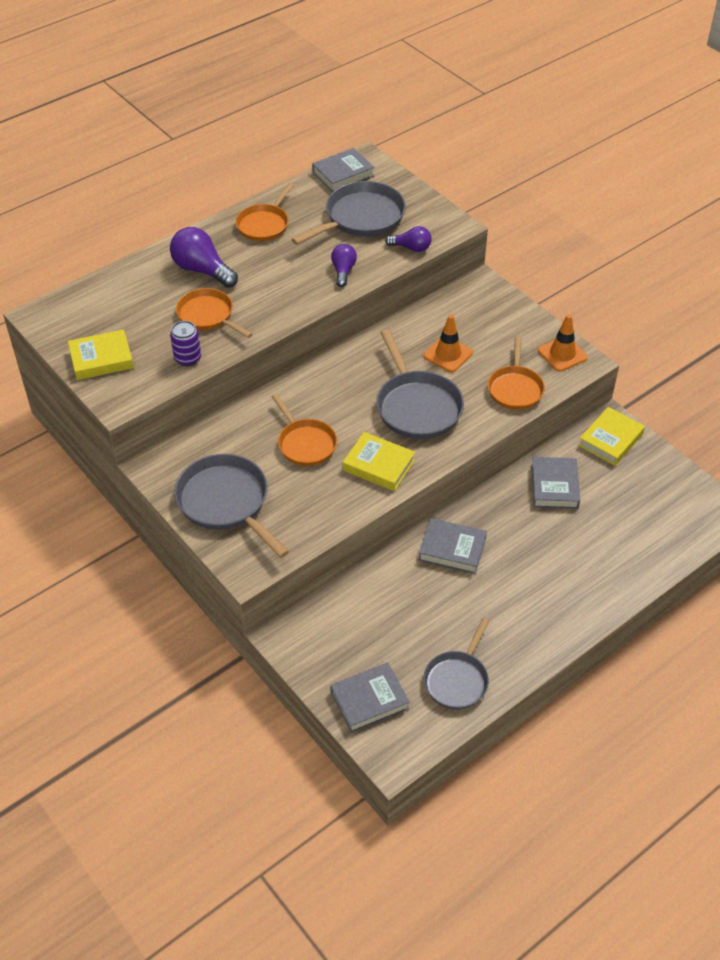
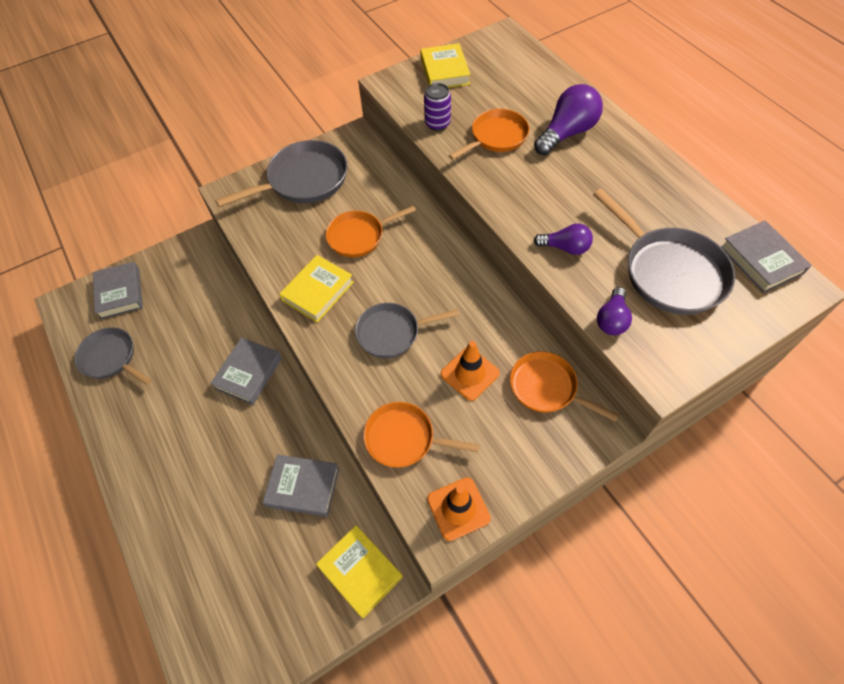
camera: 100 degrees right, 10 degrees up
(264, 224) = (648, 182): orange pan -> orange pan (547, 388)
(416, 406) = (392, 333): grey pan -> grey pan, size x0.66

